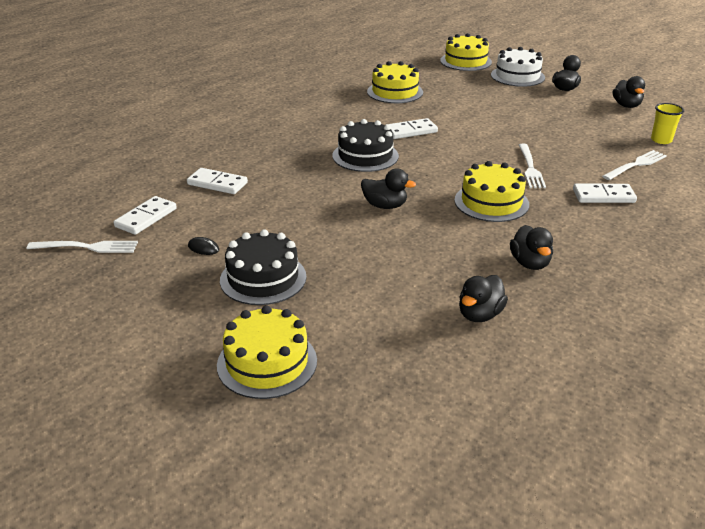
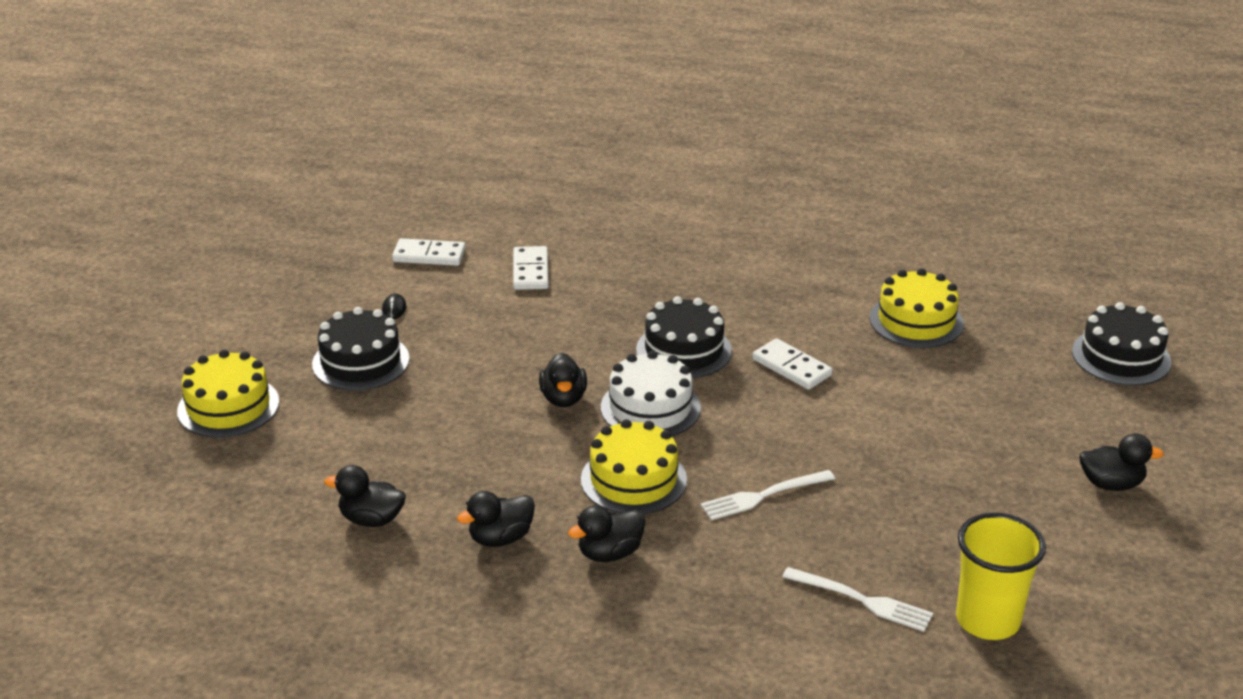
camera: 65 degrees right, 0 degrees up
(87, 247) = (355, 245): white fork -> none
(465, 61) = (1121, 357): yellow cake -> black cake
(517, 76) = (1114, 423): white cake -> white cake (650, 408)
(603, 196) = (727, 578): white domino -> none
(626, 105) = (1106, 565): black duck -> black duck (610, 553)
(661, 140) = (987, 620): yellow cup -> yellow cup, size x1.69

